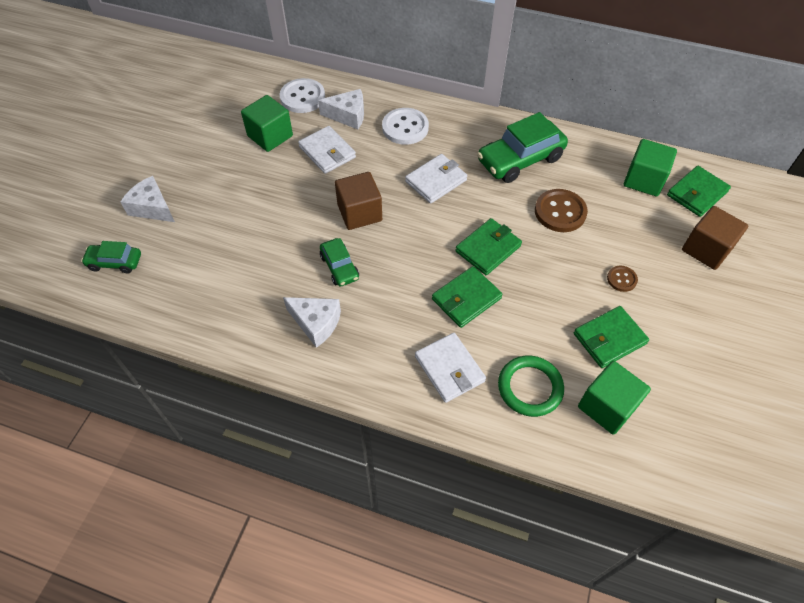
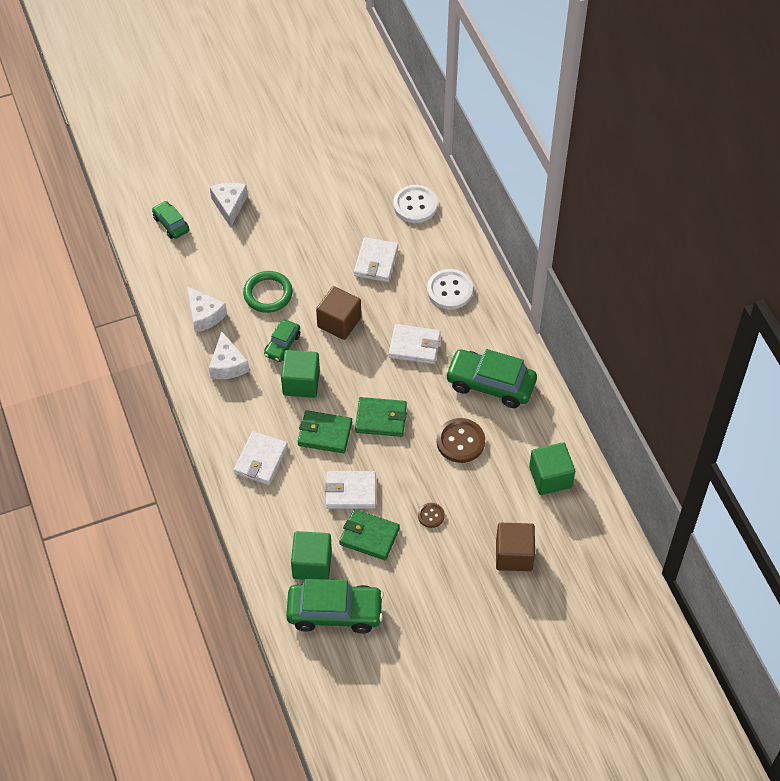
camera: 50 degrees right, 0 degrees up
(270, 136) = (356, 217): green cube -> green cube (301, 383)
(348, 115) = (425, 246): white cheese -> white cheese (204, 315)
(530, 387) = (287, 513): green ring -> green ring (268, 294)
(548, 321) = (351, 492): none -> white wallet
(679, 425) = (335, 612): none -> green car
(697, 193) = (571, 520): green wallet -> none

